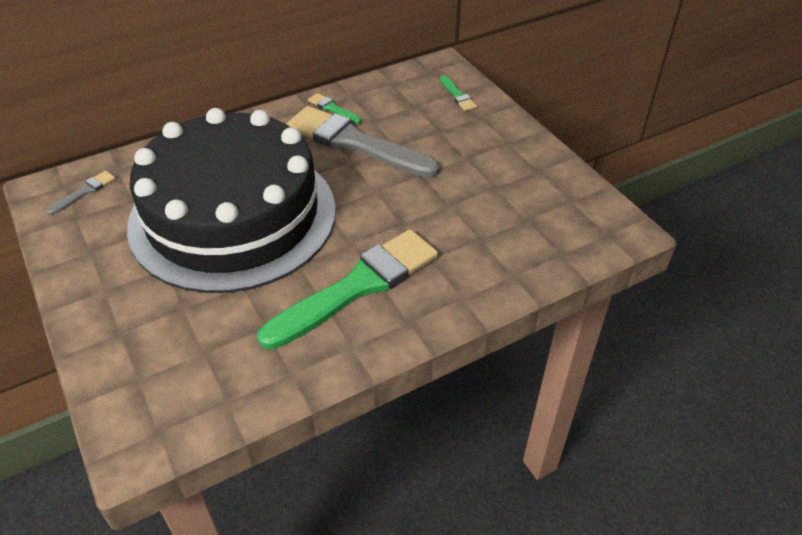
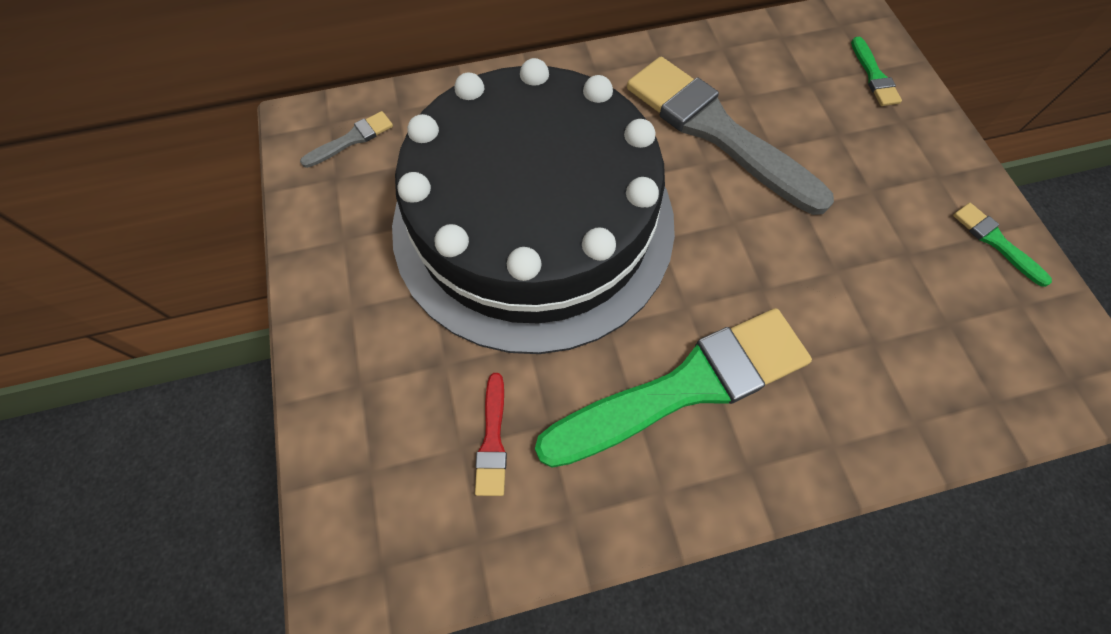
camera: 15 degrees right, 20 degrees up
(226, 343) = (493, 440): none -> red brush
(333, 109) = (693, 66): green brush -> green brush (996, 242)

